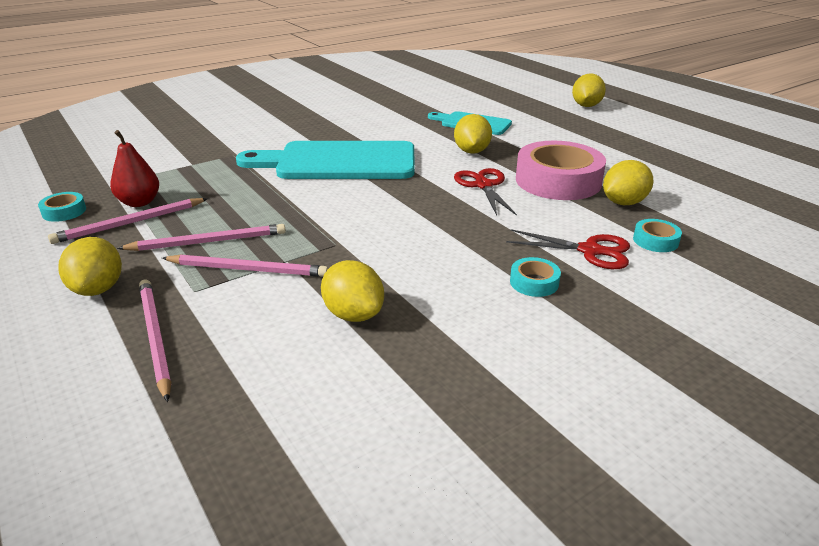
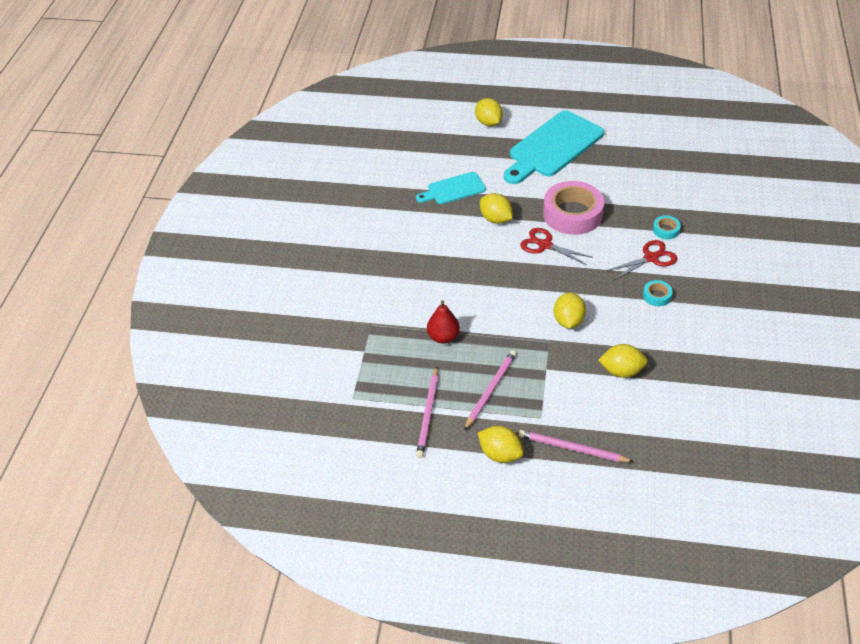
camera: 45 degrees left, 15 degrees up
(64, 211) = (375, 439): turquoise tape -> none
(139, 202) = (400, 399): red pear -> red pear (443, 337)
(248, 269) = (540, 388): pink pencil -> none
(338, 162) = (442, 283): turquoise cutting board -> turquoise cutting board (553, 147)
(623, 202) = (621, 210): yellow lemon -> yellow lemon (568, 321)

